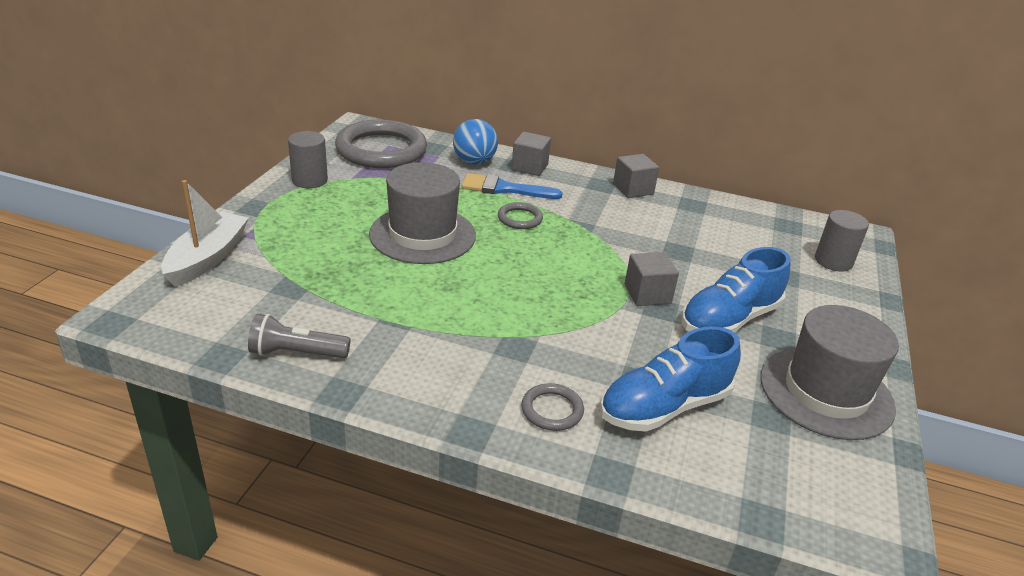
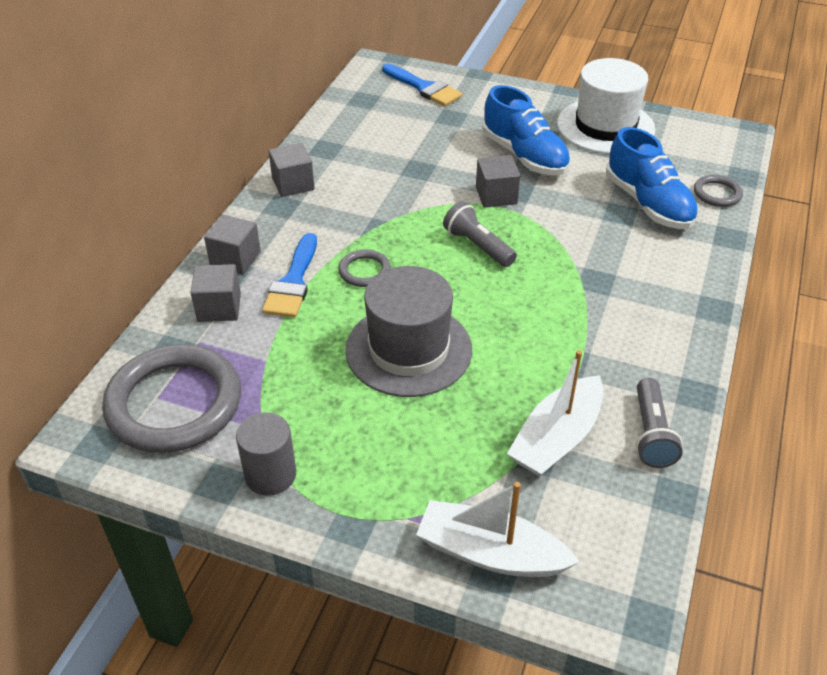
camera: 85 degrees left, 10 degrees up
(307, 299) = (557, 438): none -> white boat
(474, 162) = (219, 307): blue ball -> grey cube
(552, 410) = (673, 262): grey ring -> grey ring (717, 193)
(562, 277) = (478, 246): none -> grey flashlight
(826, 392) = (605, 126): grey hat -> white hat
(833, 261) = (424, 88): grey cylinder -> blue brush

